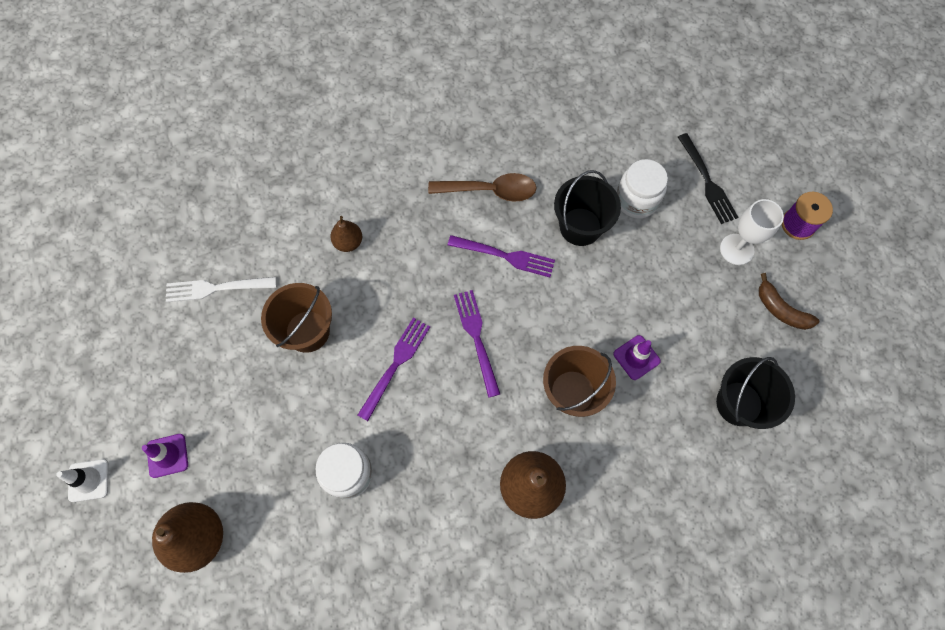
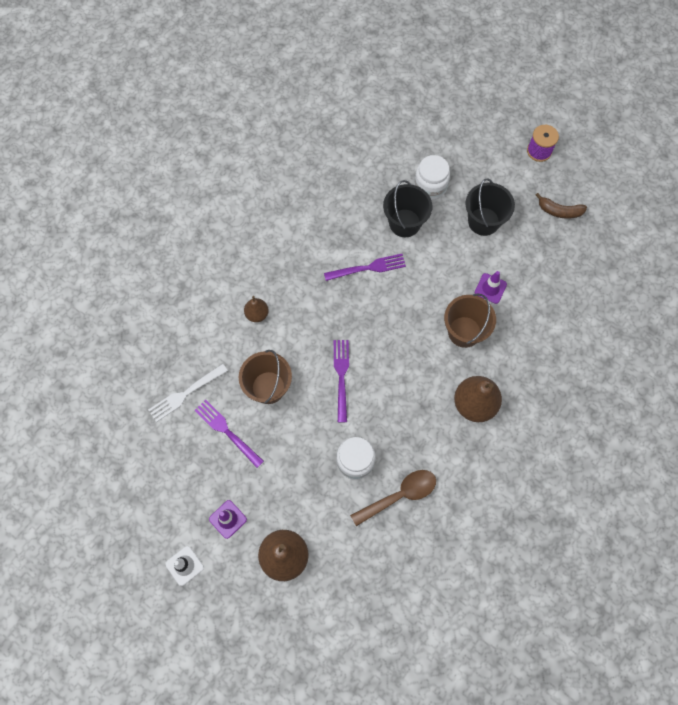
camera: 30 degrees left, 0 degrees up
(476, 338) = (383, 331): purple fork -> purple fork (227, 431)
(490, 191) = (330, 230): brown spoon -> brown spoon (399, 495)
(707, 181) = (467, 151): black fork -> none
(736, 249) = (511, 186): white goblet -> none
(739, 403) = (568, 283): black bucket -> black bucket (483, 221)

